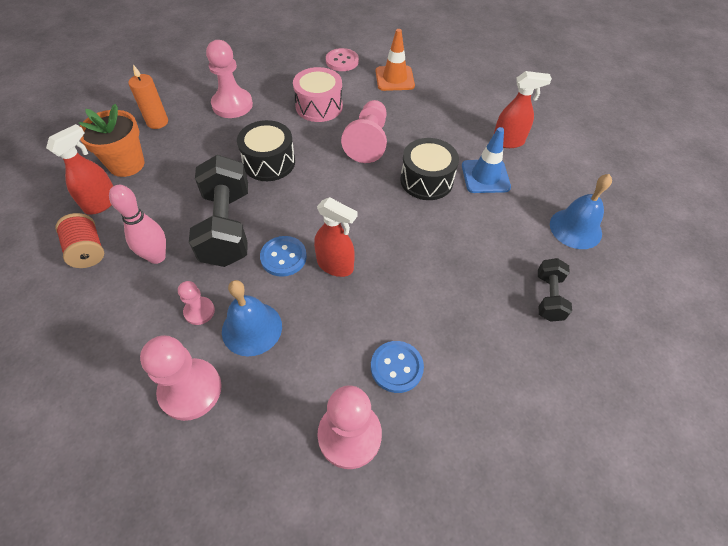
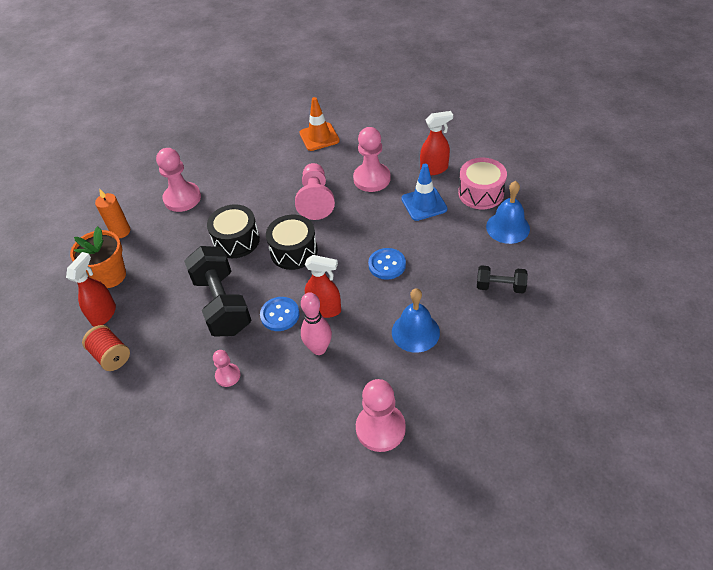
camera: 10 degrees left, 5 degrees down
(157, 257) = (173, 344): pink bowling pin -> pink bowling pin (319, 349)
(190, 390) = (246, 434): pink pawn -> pink pawn (372, 179)
(252, 328) = (276, 376): blue bell -> blue bell (415, 332)
(319, 106) = (261, 179): pink drum -> pink drum (481, 193)
(342, 61) = (266, 132): pink button -> none
(396, 367) = (399, 371): blue button -> blue button (387, 265)
(426, 180) = (376, 220): black drum -> black drum (294, 251)
(548, 297) = (500, 287): black dumbbell -> black dumbbell turned 75 degrees counterclockwise

